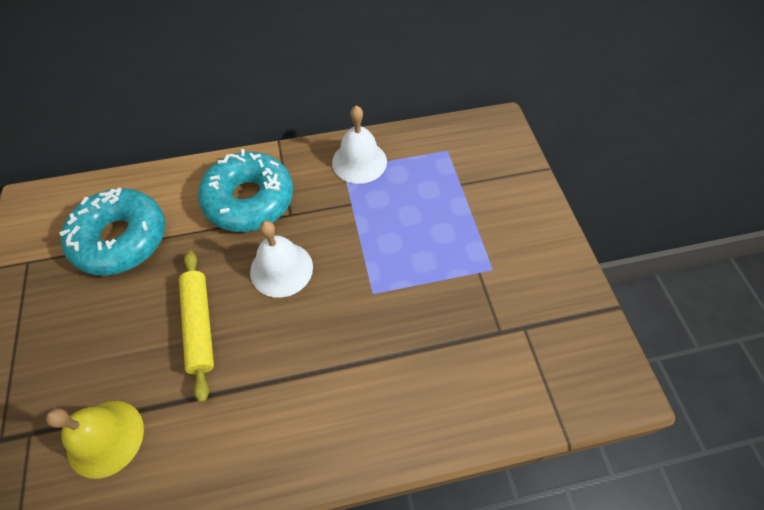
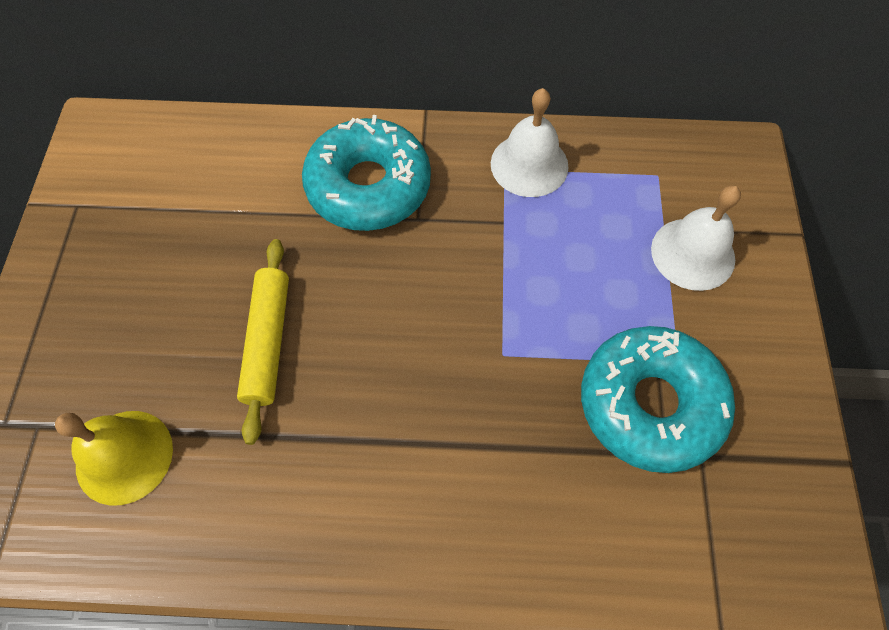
camera: 15 degrees right, 5 degrees up
(121, 239) = (195, 202): turquoise donut -> turquoise donut (650, 404)
(281, 269) = (389, 292): white bell -> white bell (693, 253)

